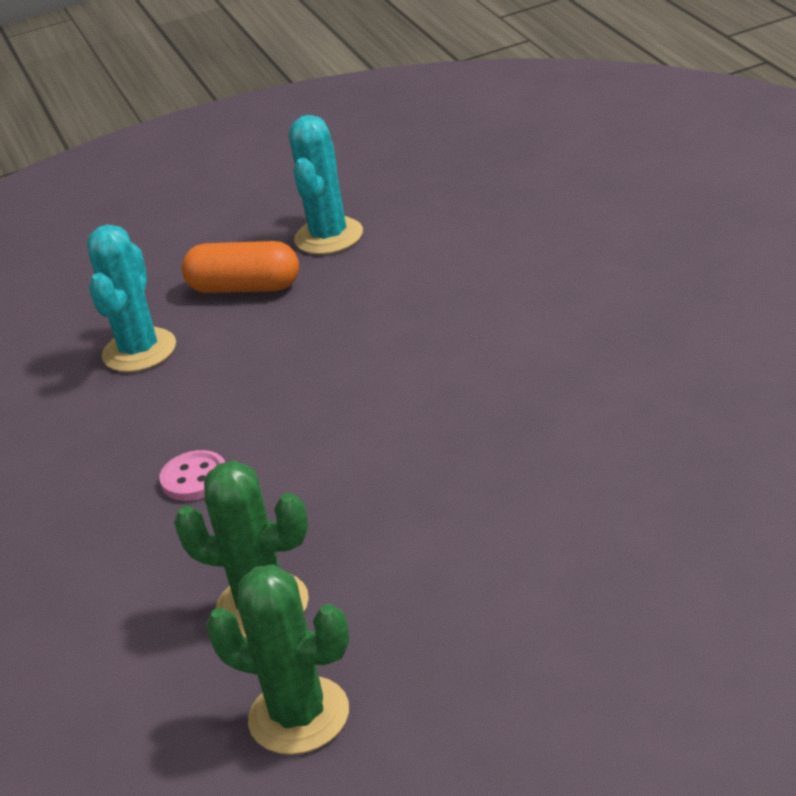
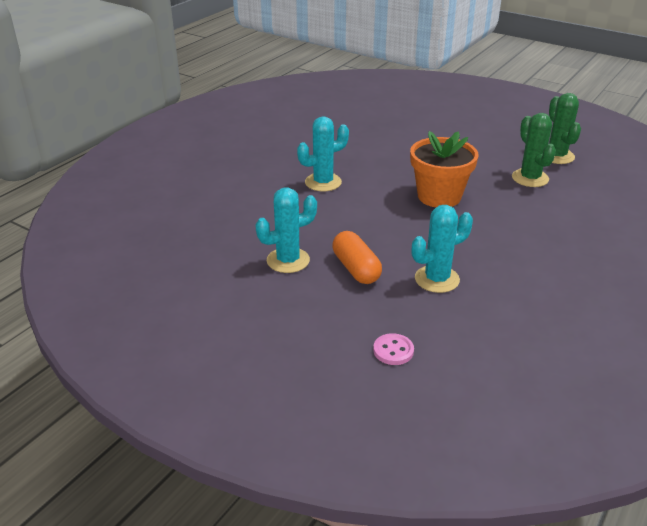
camera: 130 degrees left, 0 degrees up
(194, 478) = (495, 219): pink button -> pink button (393, 351)
(332, 441) = (439, 196): none -> orange flower pot
(516, 320) = (323, 182): none -> turquoise cactus

